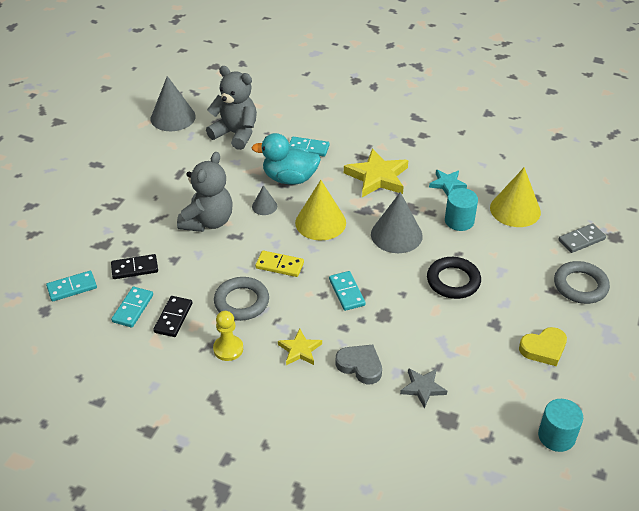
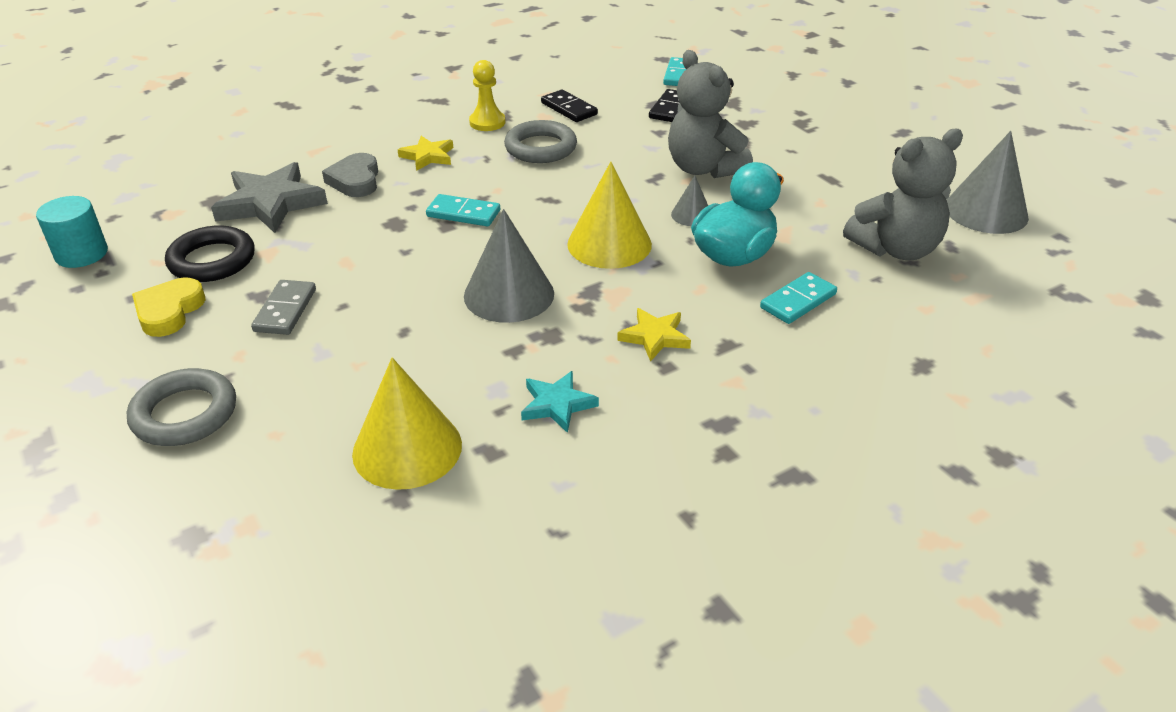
camera: 125 degrees right, 5 degrees down
(133, 308) = (610, 94): turquoise domino -> none
(279, 265) = (566, 187): yellow domino -> none
(360, 366) = (355, 180): grey heart -> grey heart turned 105 degrees clockwise
(377, 177) = (655, 337): yellow star -> yellow star, size x0.56
(423, 388) = (270, 203): grey star -> grey star, size x1.78
(453, 281) = (366, 299): black ring -> black ring (212, 260)
(459, 221) = (461, 368): turquoise cylinder -> none
(581, 240) = (246, 485): grey domino -> grey domino (285, 310)

